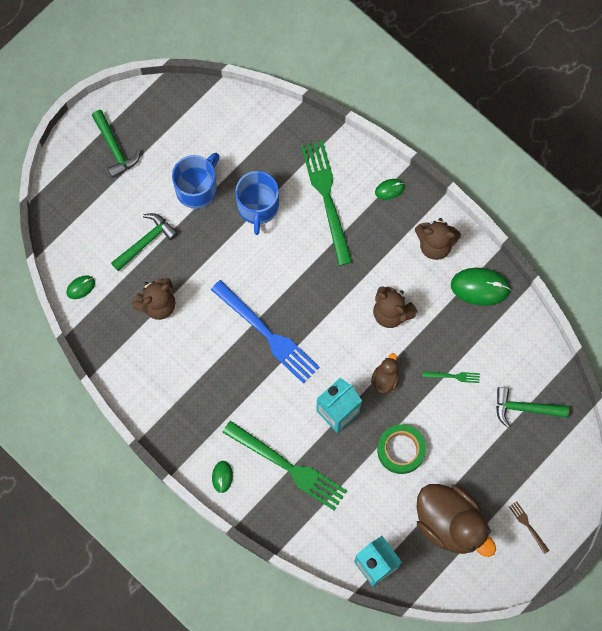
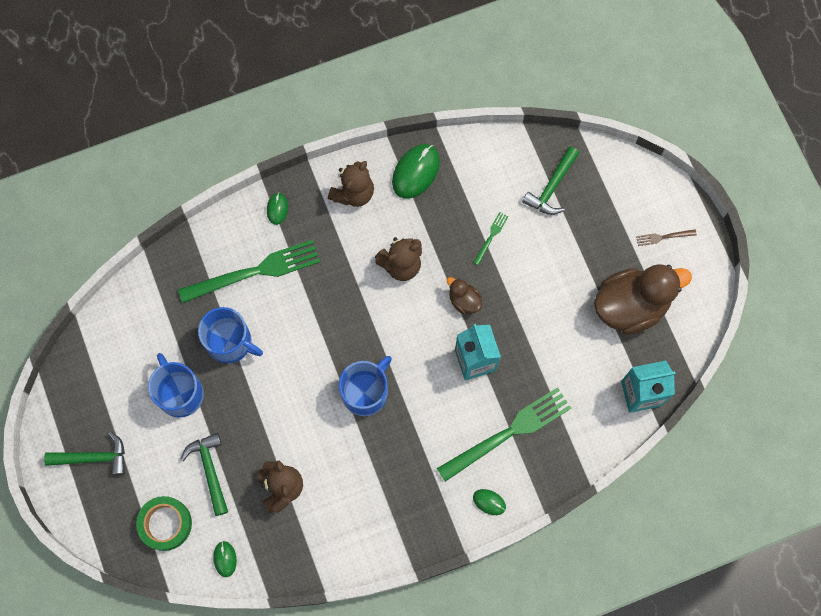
camera: 65 degrees left, 0 degrees up
(267, 334) = (366, 392): blue fork -> blue mug
(327, 198) = (255, 271): green fork -> green fork turned 150 degrees clockwise
(401, 450) = (540, 318): green tape -> green tape (165, 524)

